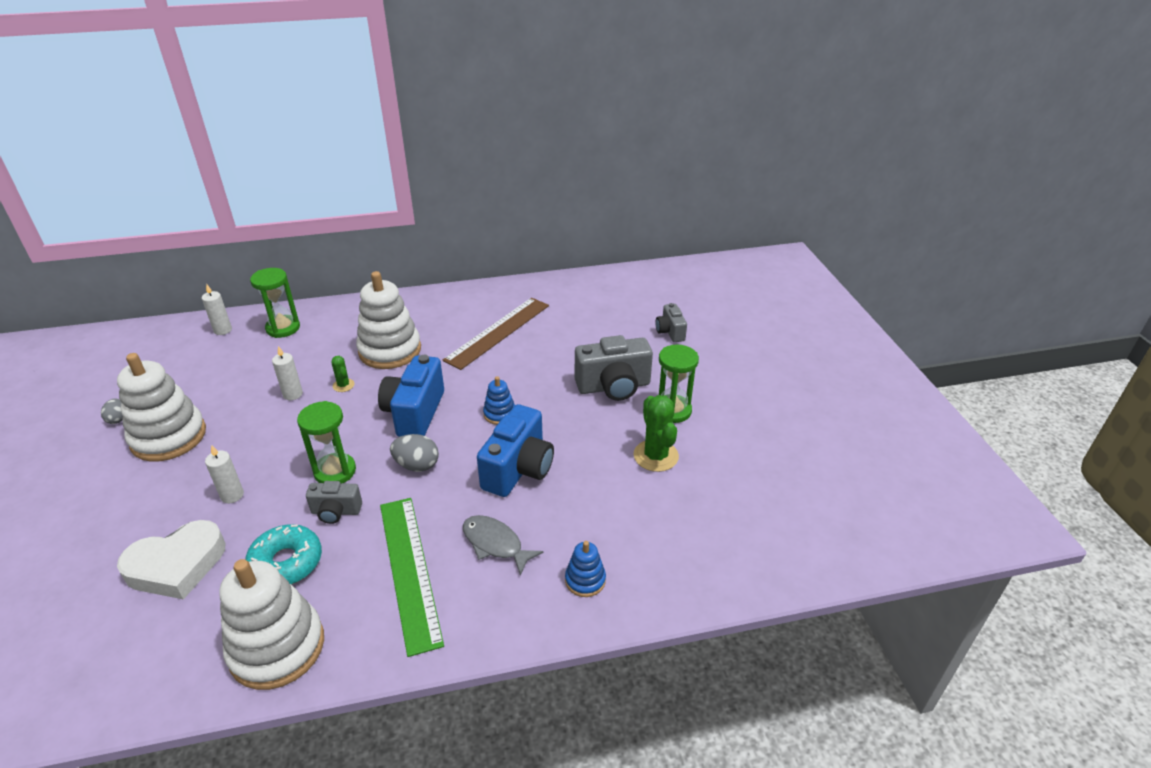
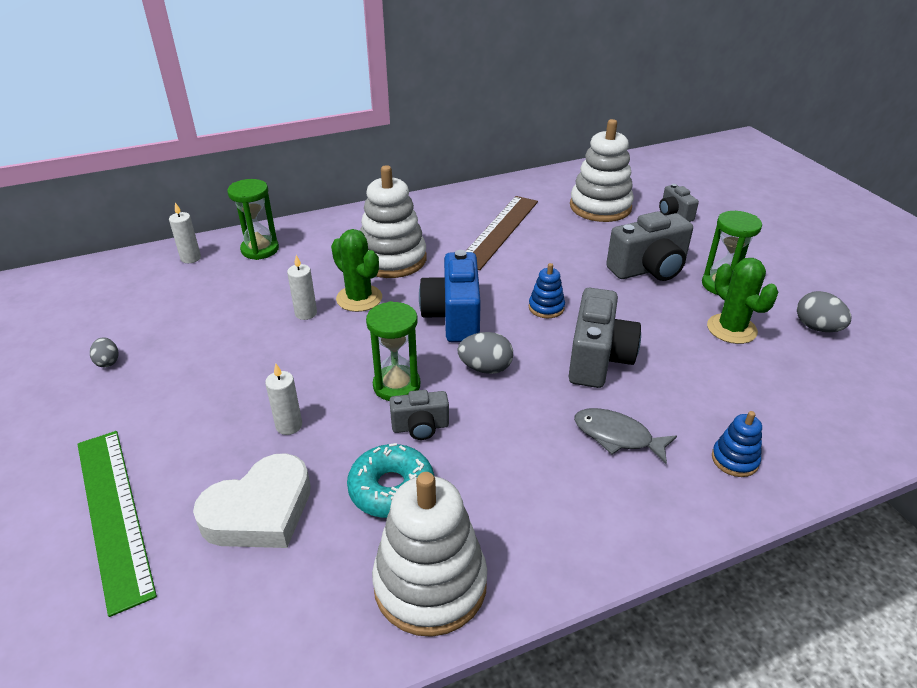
camera: 10 degrees left, 0 degrees up
(168, 437) = (180, 373): white stacking toy -> white stacking toy (600, 207)
(343, 385) = (359, 298): green cactus -> green cactus, size x1.90
(409, 570) = (538, 477): green ruler -> green ruler (113, 513)
(518, 469) = (598, 359): blue camera -> grey camera
(737, 465) = (817, 328): none -> grey egg

